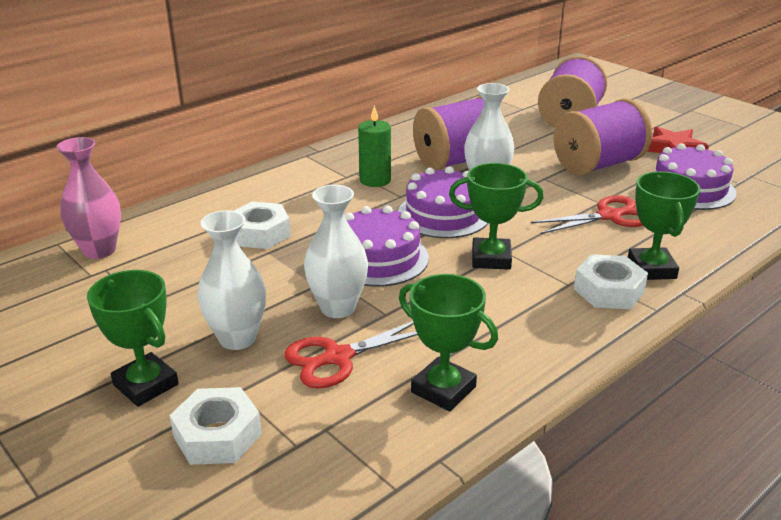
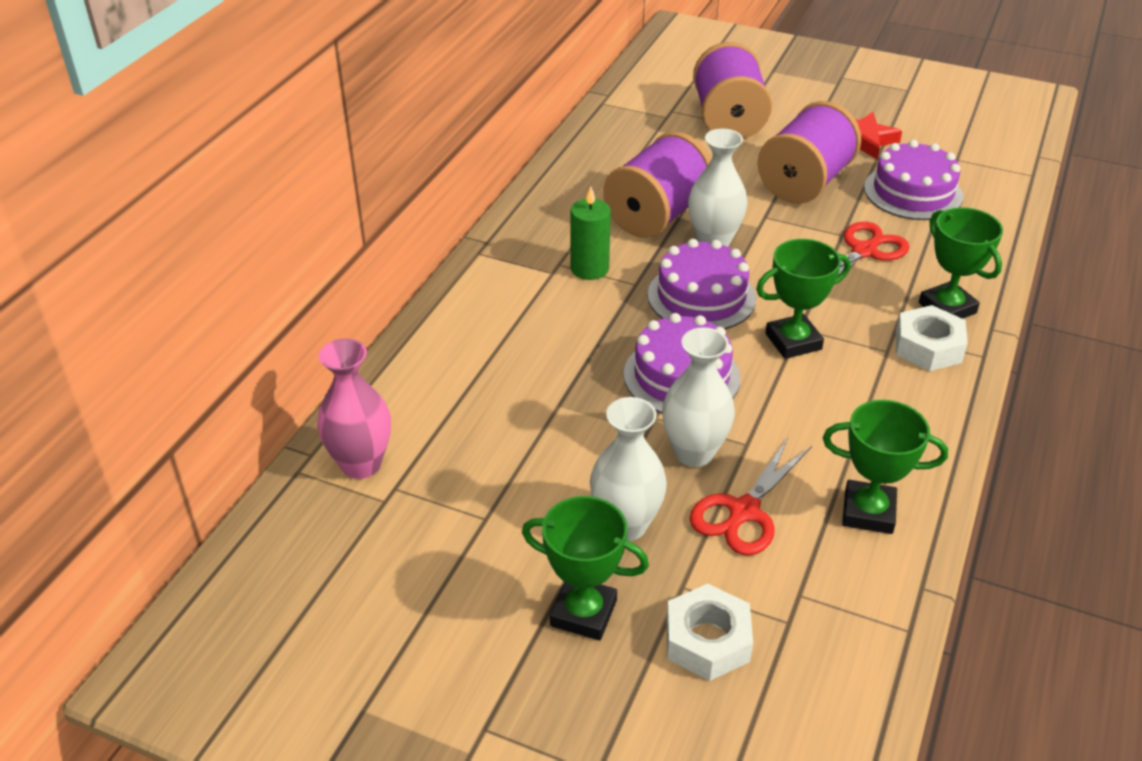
camera: 25 degrees left, 10 degrees up
(260, 233) = (527, 382): white nut -> none

